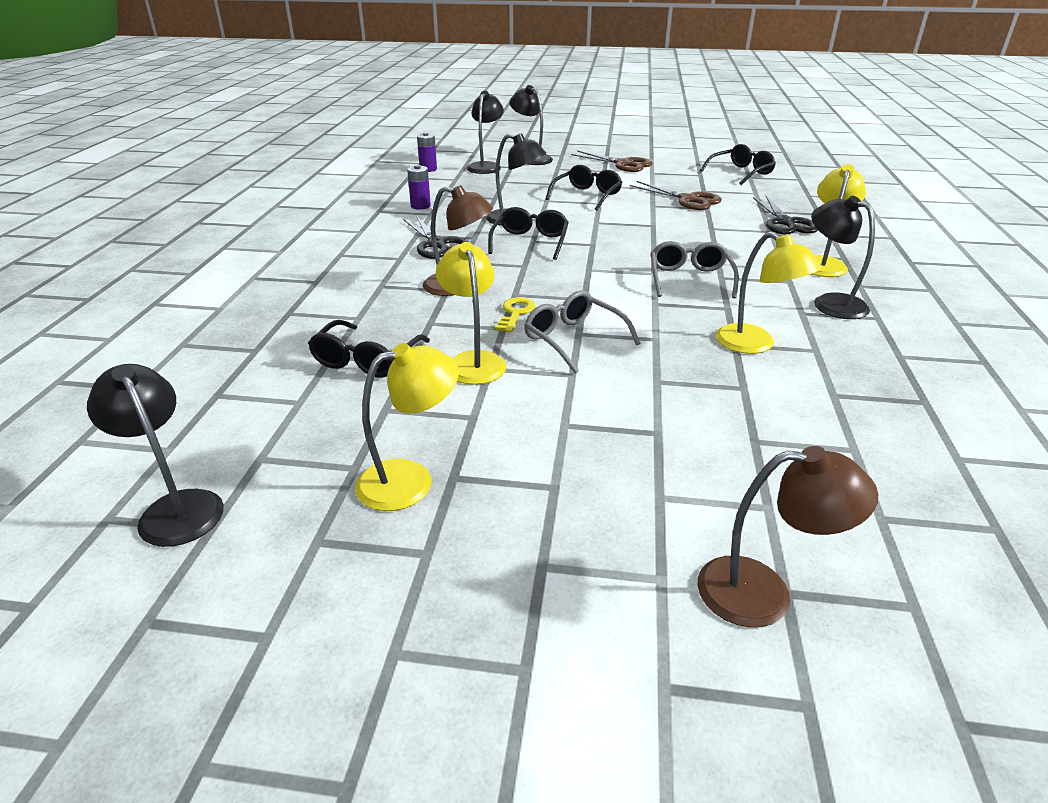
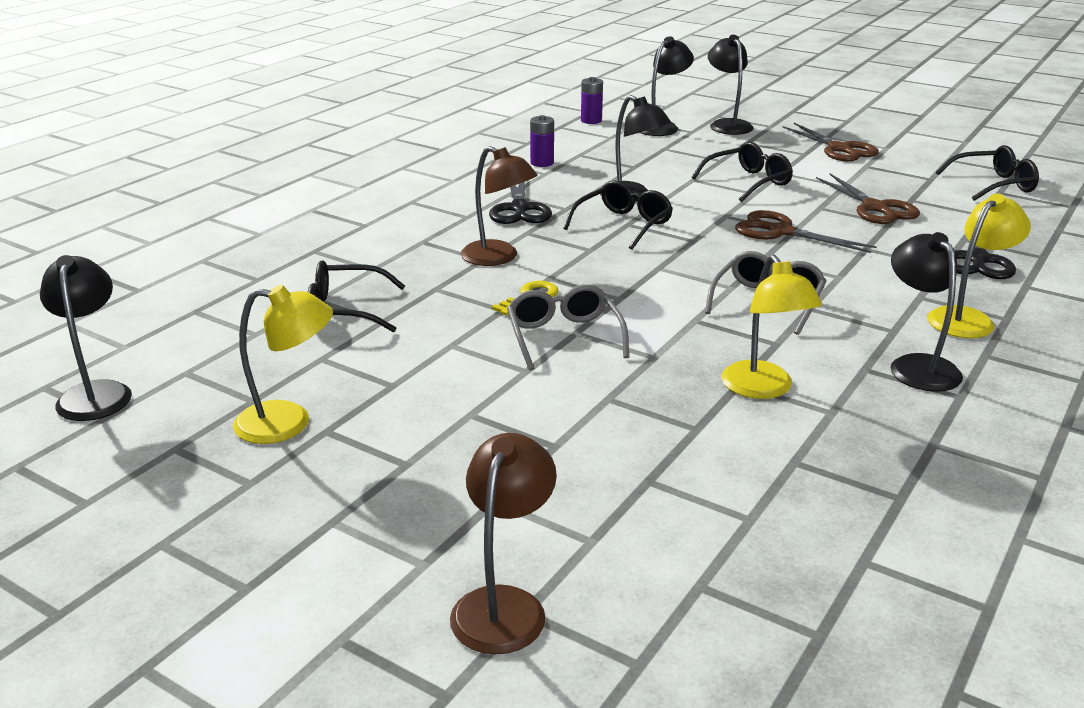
camera: 25 degrees right, 5 degrees down
(366, 360) = (344, 310): black glasses -> black glasses turned 45 degrees clockwise
(473, 361) = (442, 334): yellow lamp -> none
(645, 227) = (781, 232): none -> brown scissors
(763, 593) = (504, 605): brown lamp -> brown lamp turned 105 degrees counterclockwise

